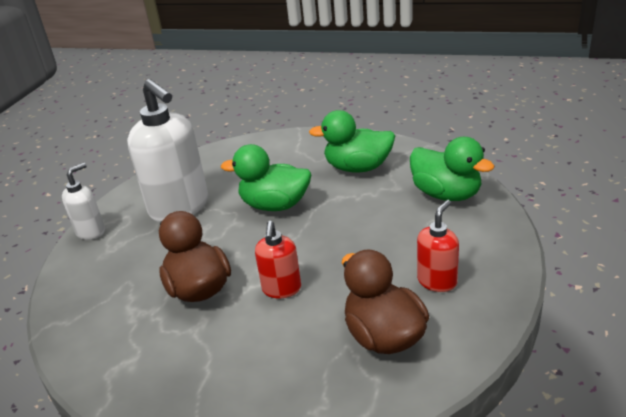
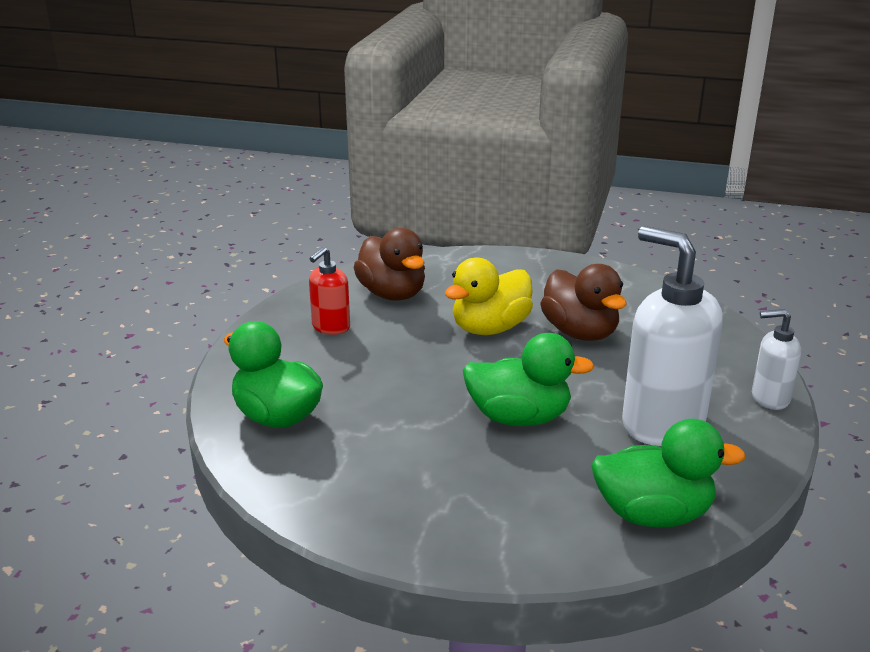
camera: 175 degrees right, 5 degrees down
(91, 232) = (769, 398): white soap dispenser -> white soap dispenser turned 60 degrees clockwise
(281, 289) = (490, 328): red soap dispenser -> yellow duck
(358, 168) = (394, 471): green duck -> green duck (653, 514)

